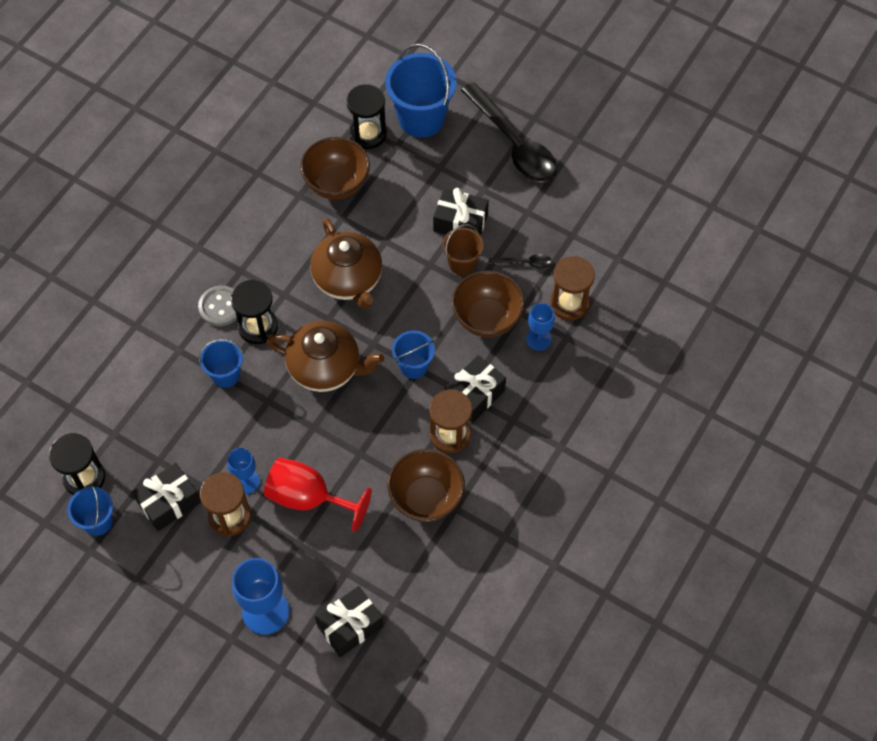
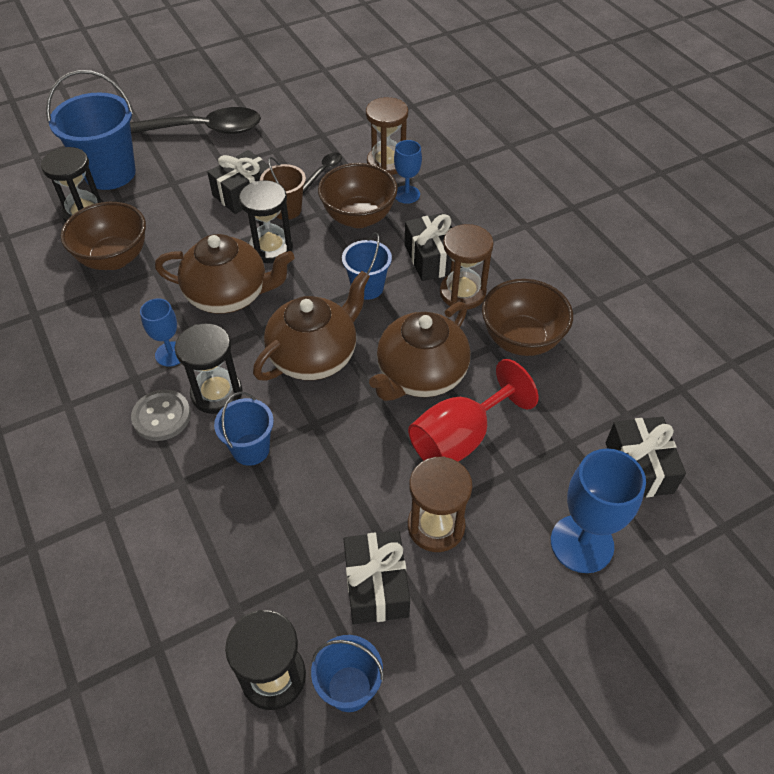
camera: 60 degrees left, 10 degrees down
(246, 481) = (401, 489): blue goblet -> blue goblet (171, 354)
(349, 446) = (420, 375): none -> brown teapot
(413, 277) = (270, 248): none -> black hourglass

